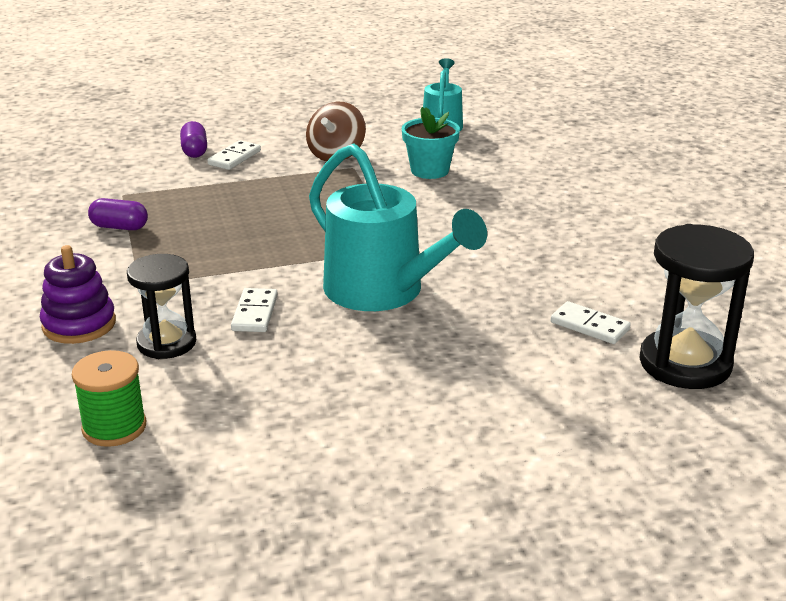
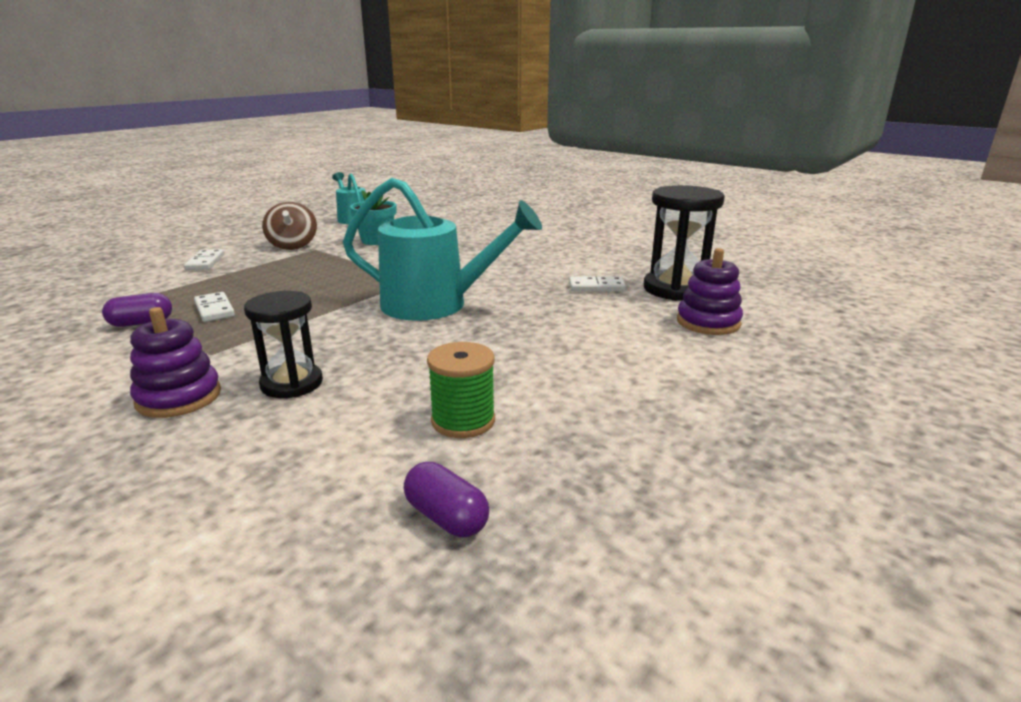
camera: 35 degrees left, 5 degrees down
(114, 427) = (317, 460): green spool -> green spool (463, 421)
(194, 151) = (161, 265): purple capsule -> purple capsule (446, 517)
(255, 313) = (349, 343): white domino -> white domino (215, 309)
(648, 426) = (708, 322): none -> purple stacking toy

